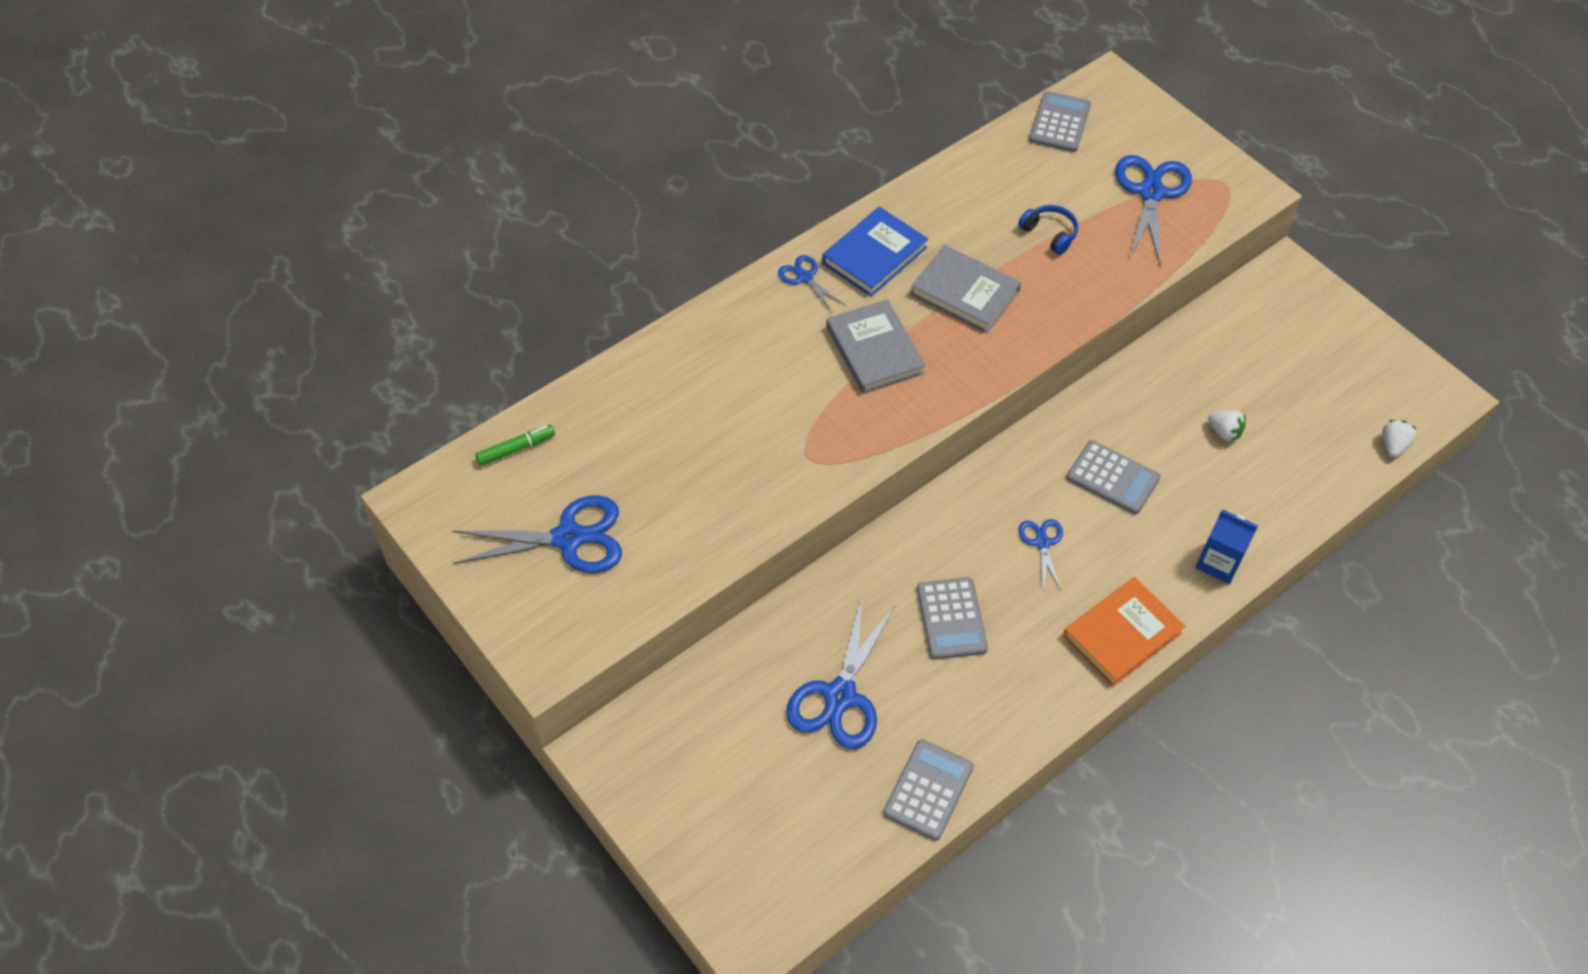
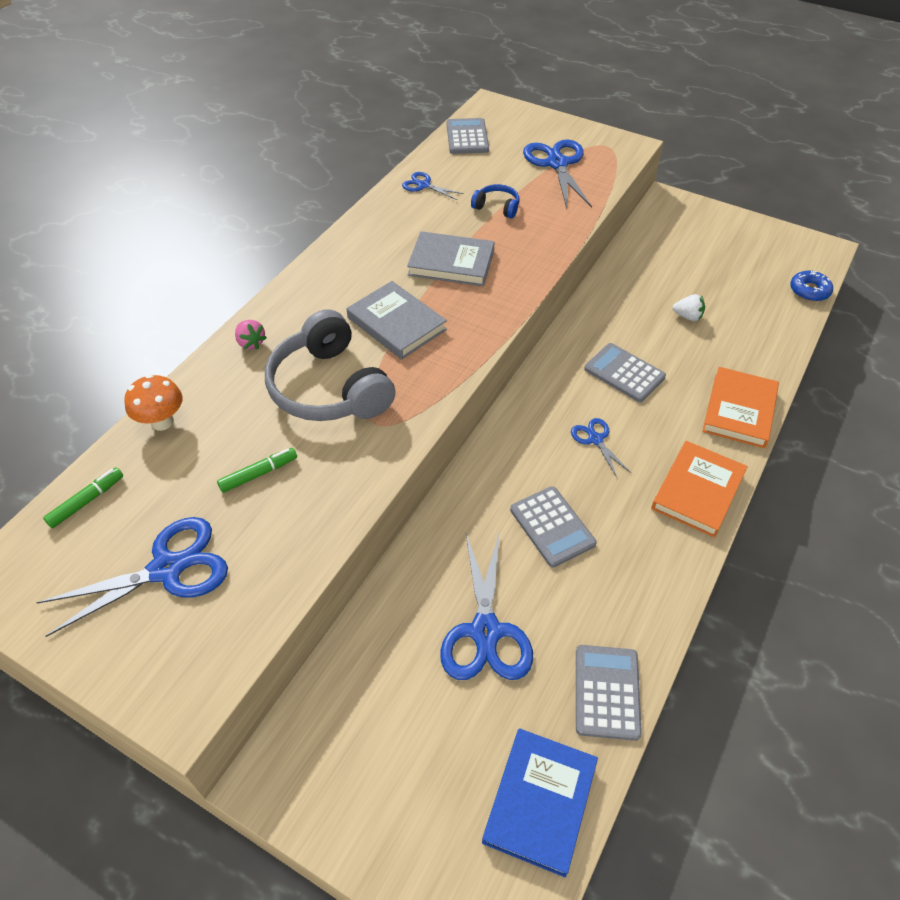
camera: 20 degrees left, 5 degrees down
(605, 389) = (162, 422): none -> orange mushroom
(678, 473) = (259, 474): none -> green marker
(717, 327) = (251, 343): none -> pink strawberry
(778, 403) = (329, 388): none -> grey headphones
(804, 277) = (313, 286): blue scissors -> blue scissors (423, 185)
(874, 255) = (365, 256): blue book -> blue book (540, 802)
(1113, 478) = (624, 373): grey calculator -> grey calculator turned 150 degrees counterclockwise
(1219, 562) = (739, 410): blue carton -> orange book
(1393, 445) = (809, 291): white strawberry -> blue donut

